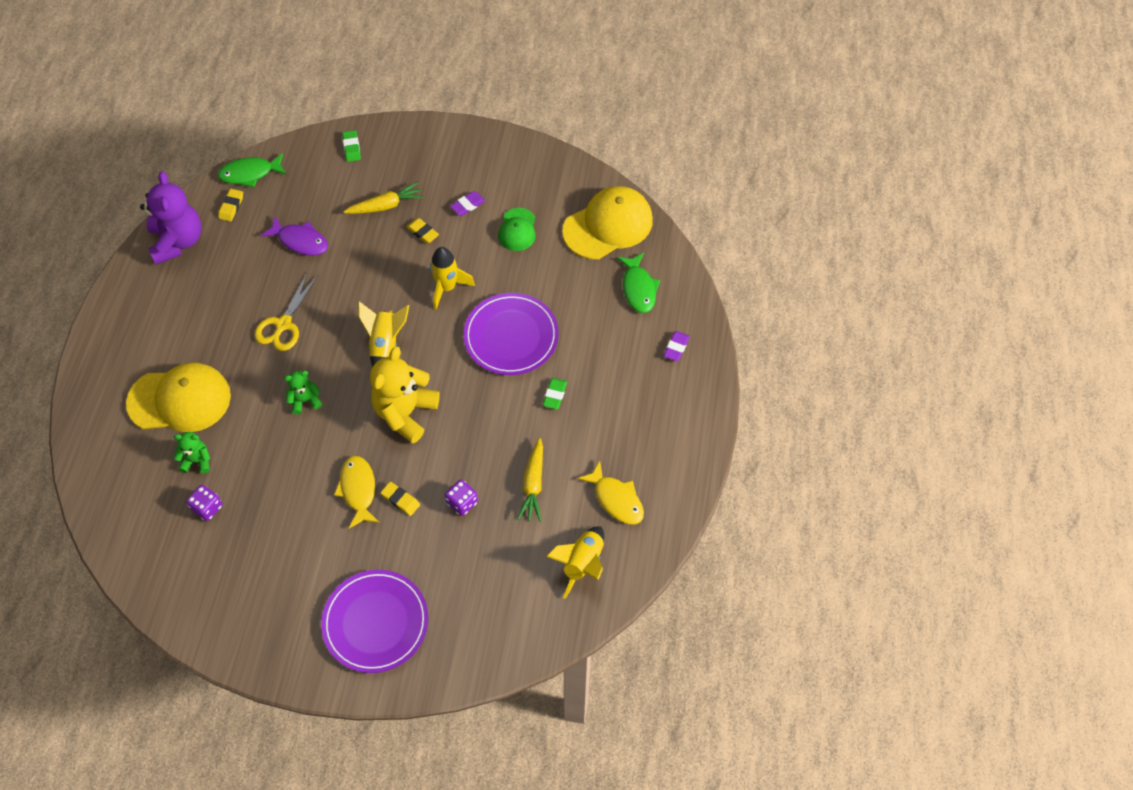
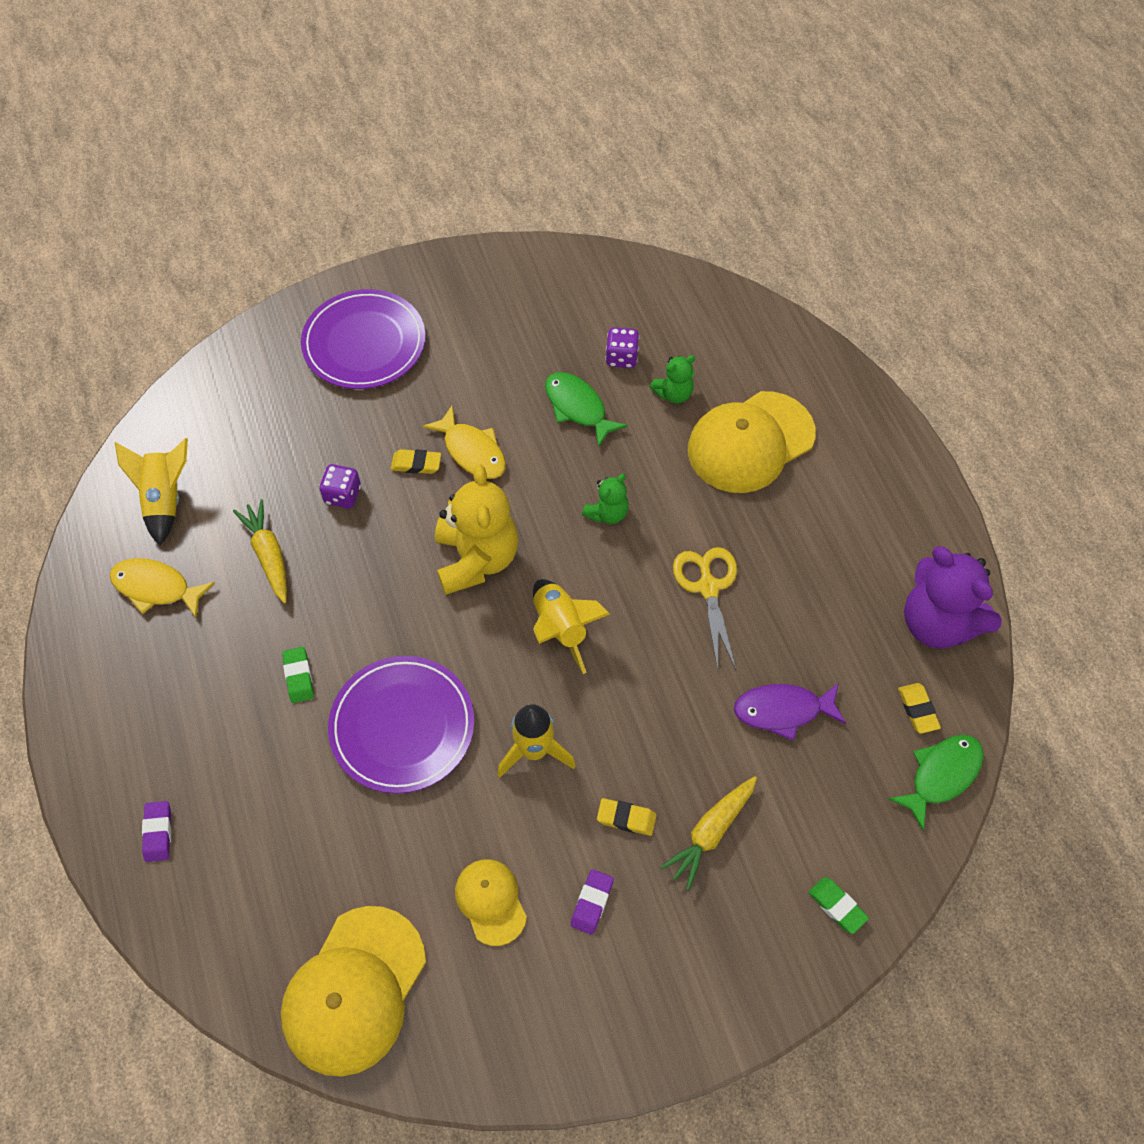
camera: 150 degrees right, 0 degrees up
(517, 230) = (491, 901): green cap -> yellow cap
(638, 288) = (255, 900): green fish -> green fish (578, 407)

